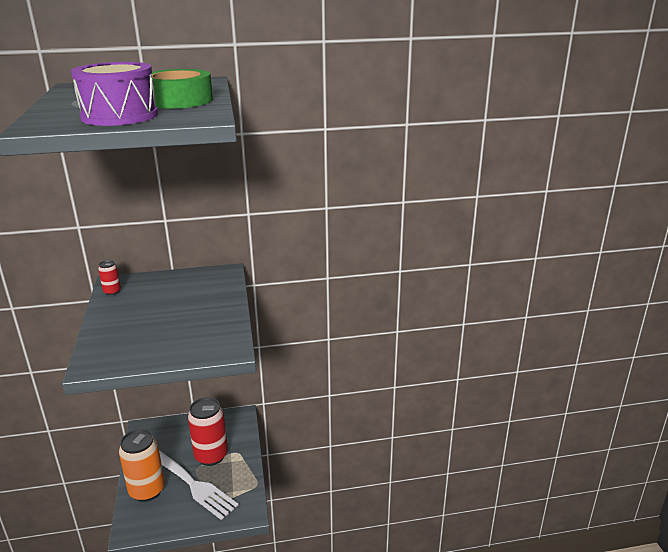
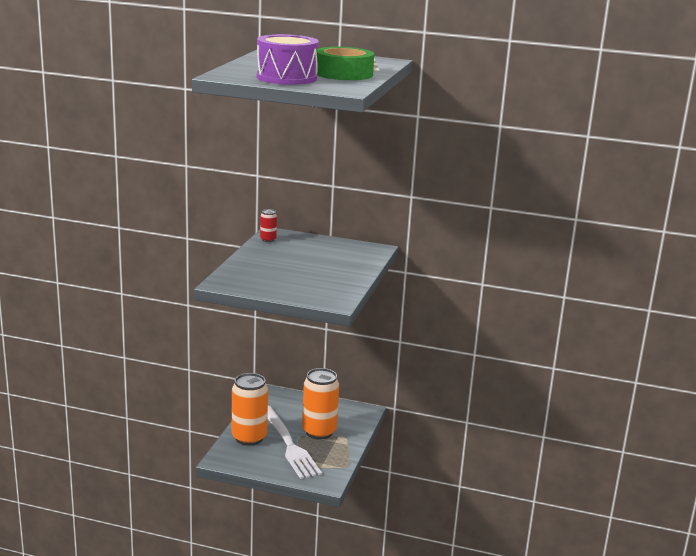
camera: 25 degrees right, 5 degrees down
(211, 456) = (319, 432): red can -> orange can

